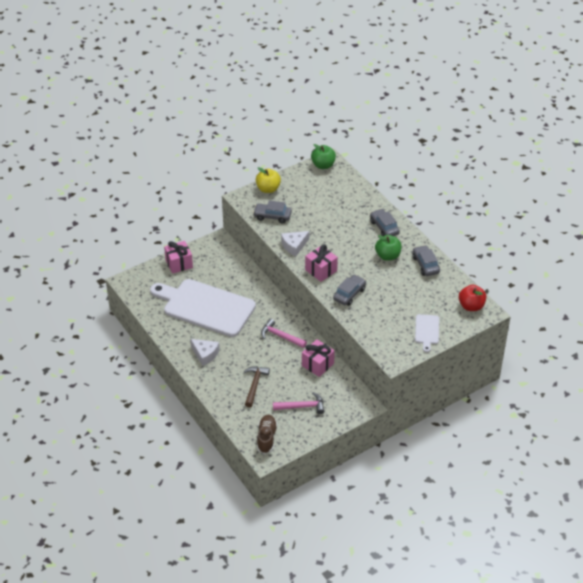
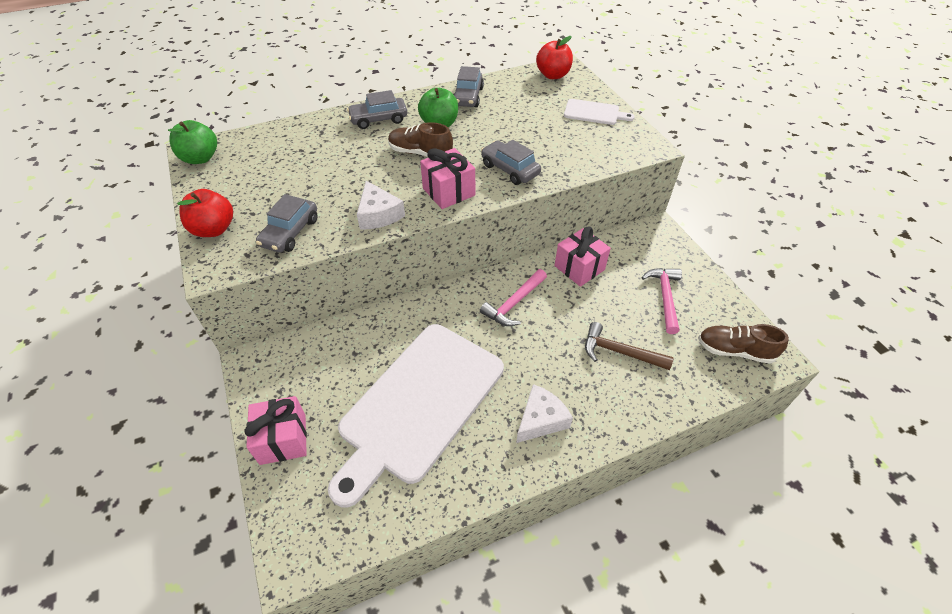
camera: 80 degrees left, 5 degrees up
(268, 189) = (214, 229): yellow apple -> red apple
(354, 252) = (420, 153): none -> brown shoe
(425, 265) = (468, 97): grey car -> grey car turned 75 degrees counterclockwise

